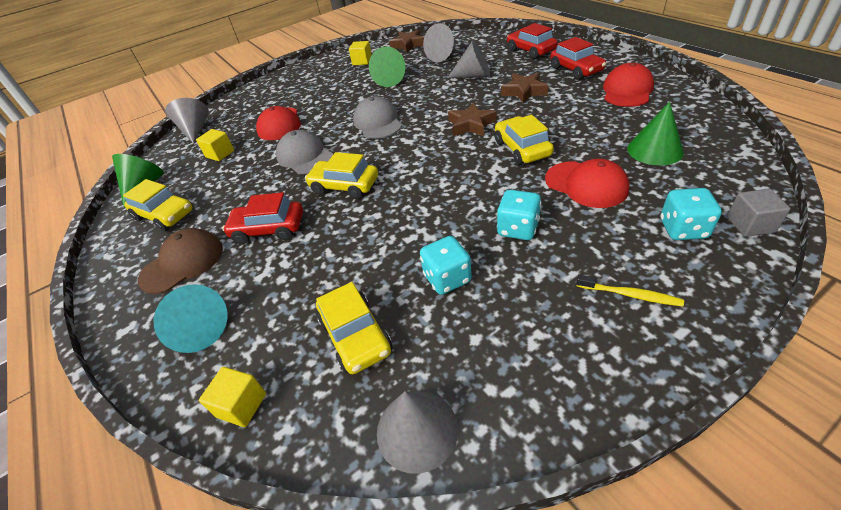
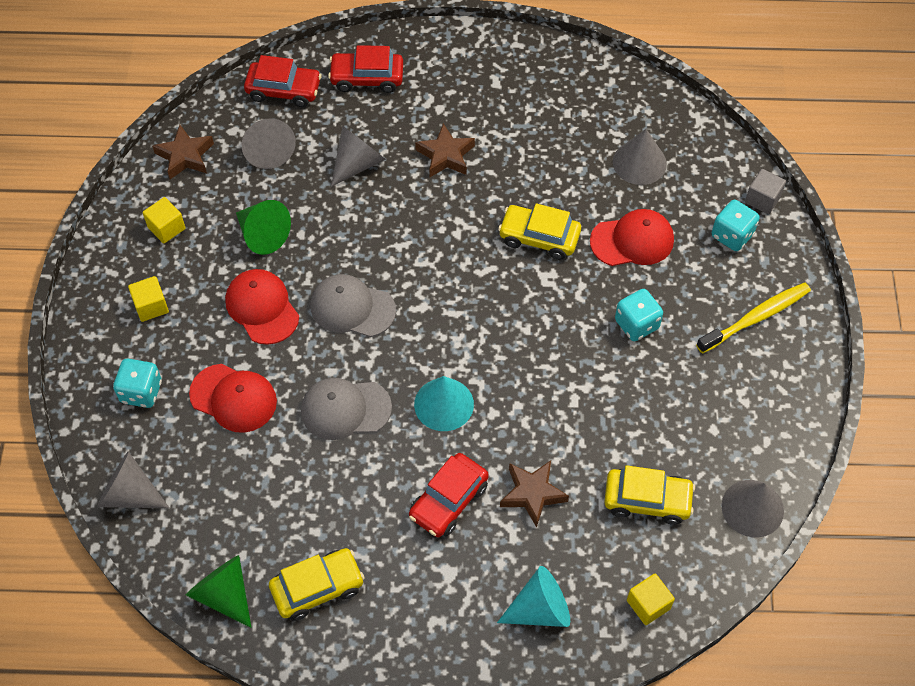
camera: 60 degrees left, 15 degrees up
(182, 263) = (429, 595): brown cap -> none
(220, 154) = (235, 488): yellow cube -> yellow cube (151, 306)
(344, 186) = (444, 404): yellow car -> turquoise cone
(447, 278) = (644, 407): turquoise dice -> turquoise dice (141, 392)
(471, 125) = (455, 241): brown star -> brown star (532, 494)
(576, 69) = (456, 86): red car -> red car (284, 90)
(627, 90) = (540, 92): red cap -> red cap (262, 308)
(630, 295) = (756, 318): yellow toothbrush -> yellow toothbrush, size x1.66
(655, 150) = (639, 162): green cone -> grey cone

